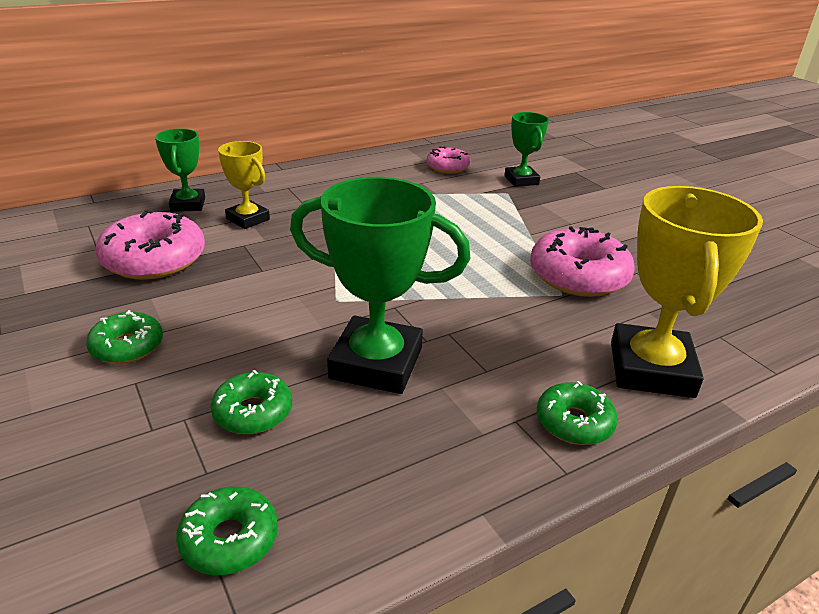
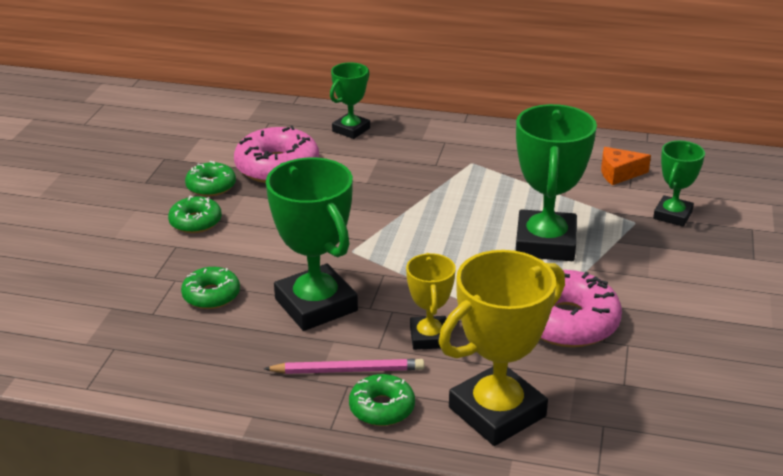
camera: 45 degrees right, 0 degrees up
(229, 539) = (125, 350): green donut -> green donut (211, 186)
(248, 219) = (377, 159): yellow trophy -> yellow trophy (429, 337)
(447, 167) = (618, 173): pink donut -> orange cheese
(476, 229) = (545, 243): none -> green trophy
(495, 406) = (347, 370): none -> pink pencil

